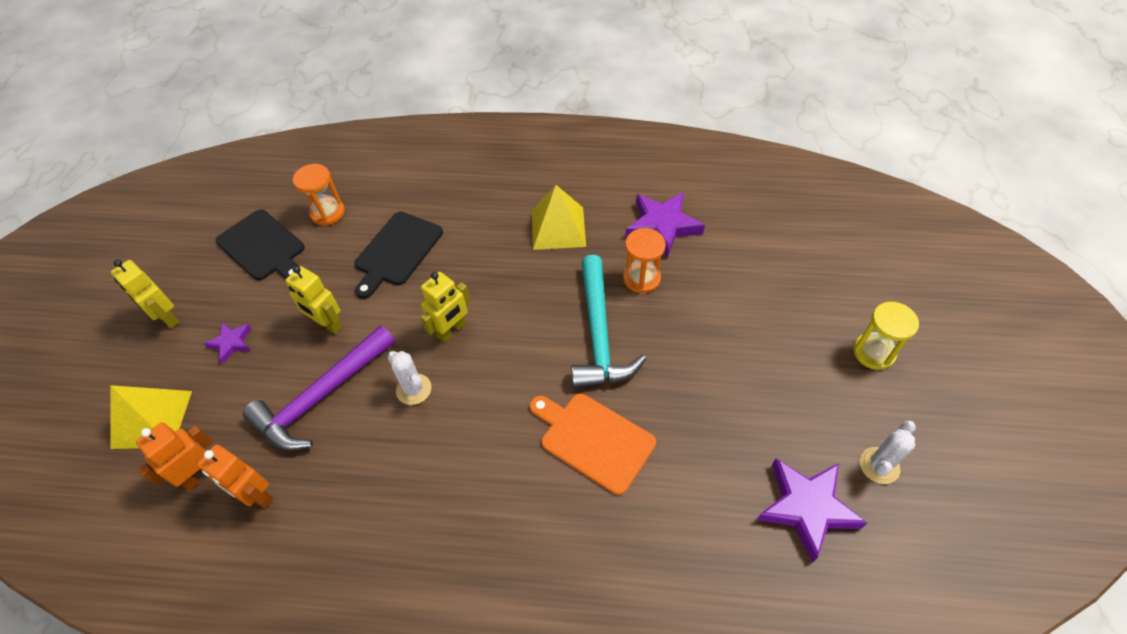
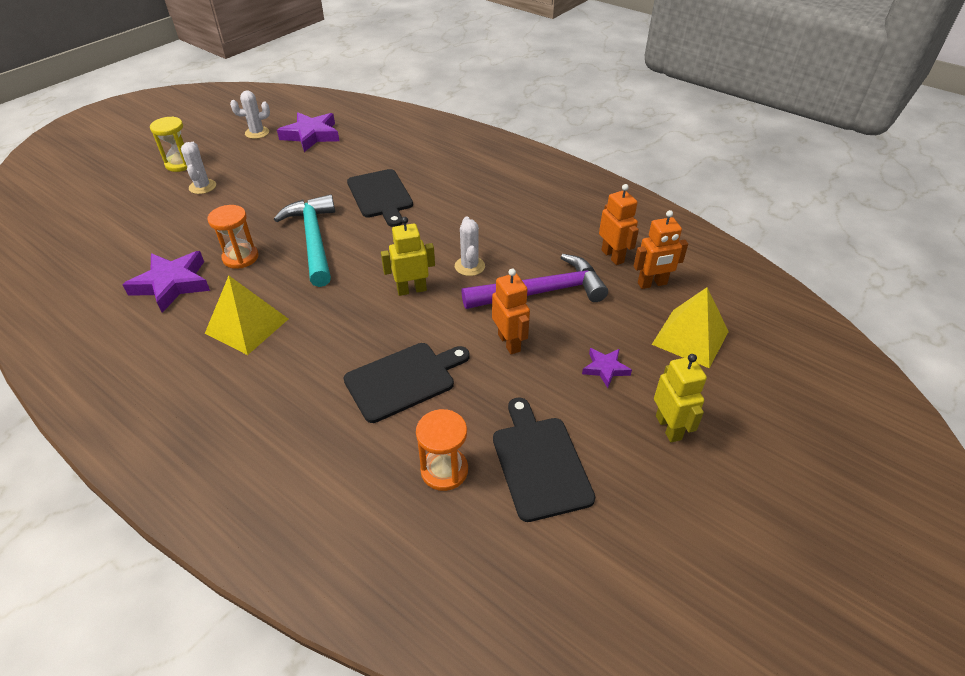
camera: 150 degrees left, 10 degrees down
(328, 324) = (509, 343): yellow robot -> orange robot
(593, 439) = (380, 196): orange cutting board -> black cutting board
(599, 334) = (313, 240): turquoise hammer -> turquoise hammer turned 45 degrees counterclockwise
(798, 335) = (202, 187): none -> white cactus

